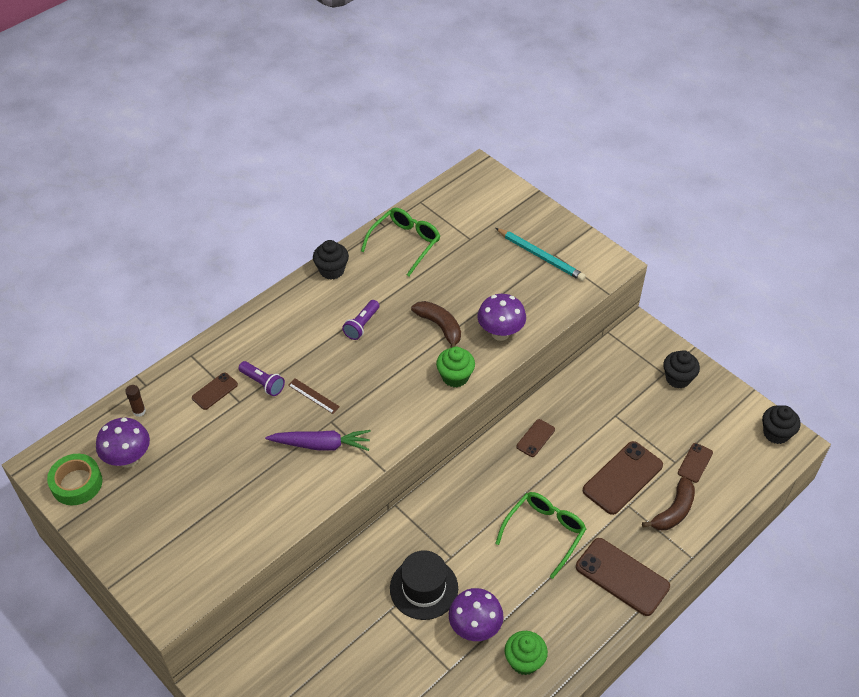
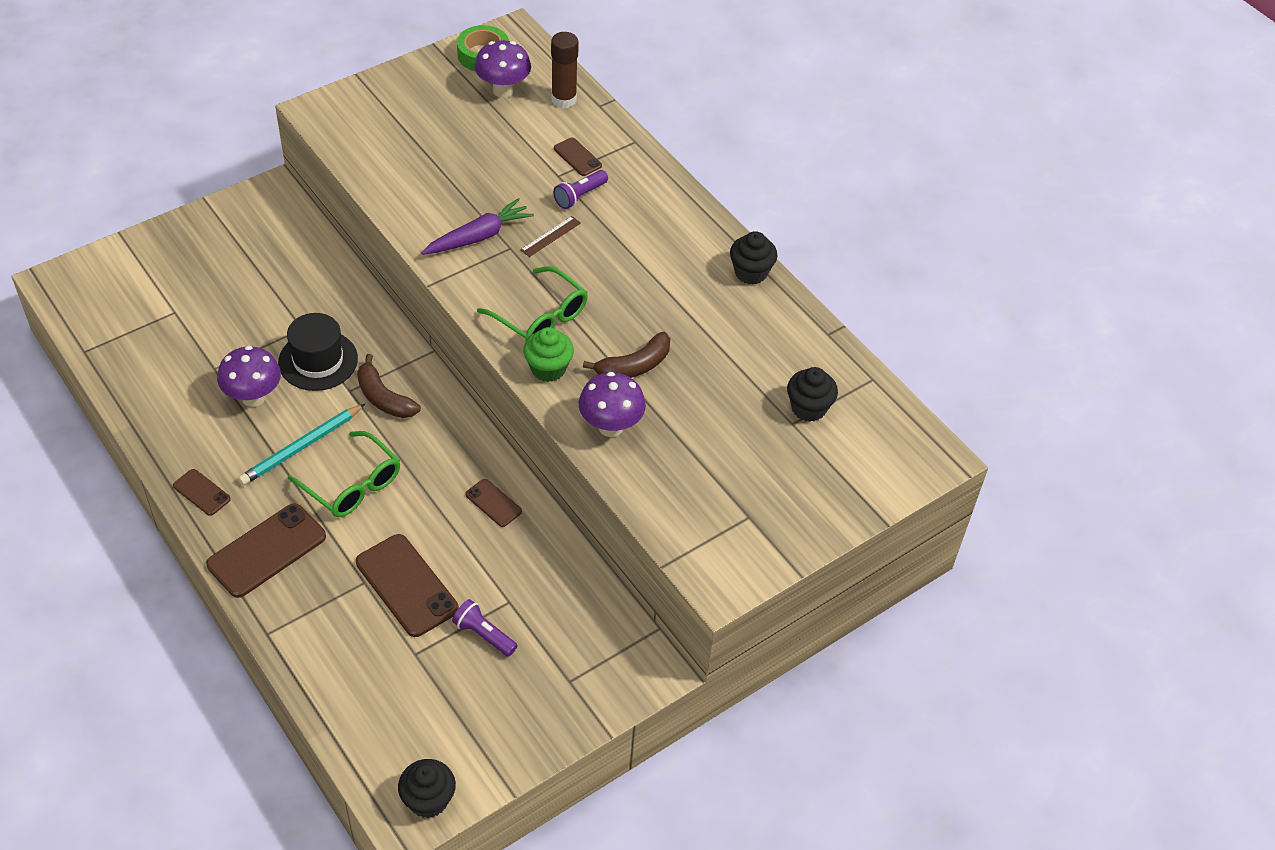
camera: 95 degrees right, 0 degrees up
(139, 411) = (564, 99): brown glue stick -> brown glue stick, size x1.83
(321, 445) = (479, 236): purple carrot -> purple carrot turned 135 degrees counterclockwise
(362, 325) = (652, 291): purple flashlight -> purple flashlight (484, 635)
(405, 243) = (791, 351): green glasses -> green glasses (540, 317)
(524, 661) = (198, 434): green cupcake -> none
(540, 256) = (747, 499): turquoise pencil -> turquoise pencil (301, 447)
(673, 511) = (340, 631): brown banana -> brown banana (384, 398)
(678, 378) = (555, 697): black cupcake -> black cupcake (808, 408)
(695, 463) = (407, 678): brown phone -> brown phone (201, 492)

